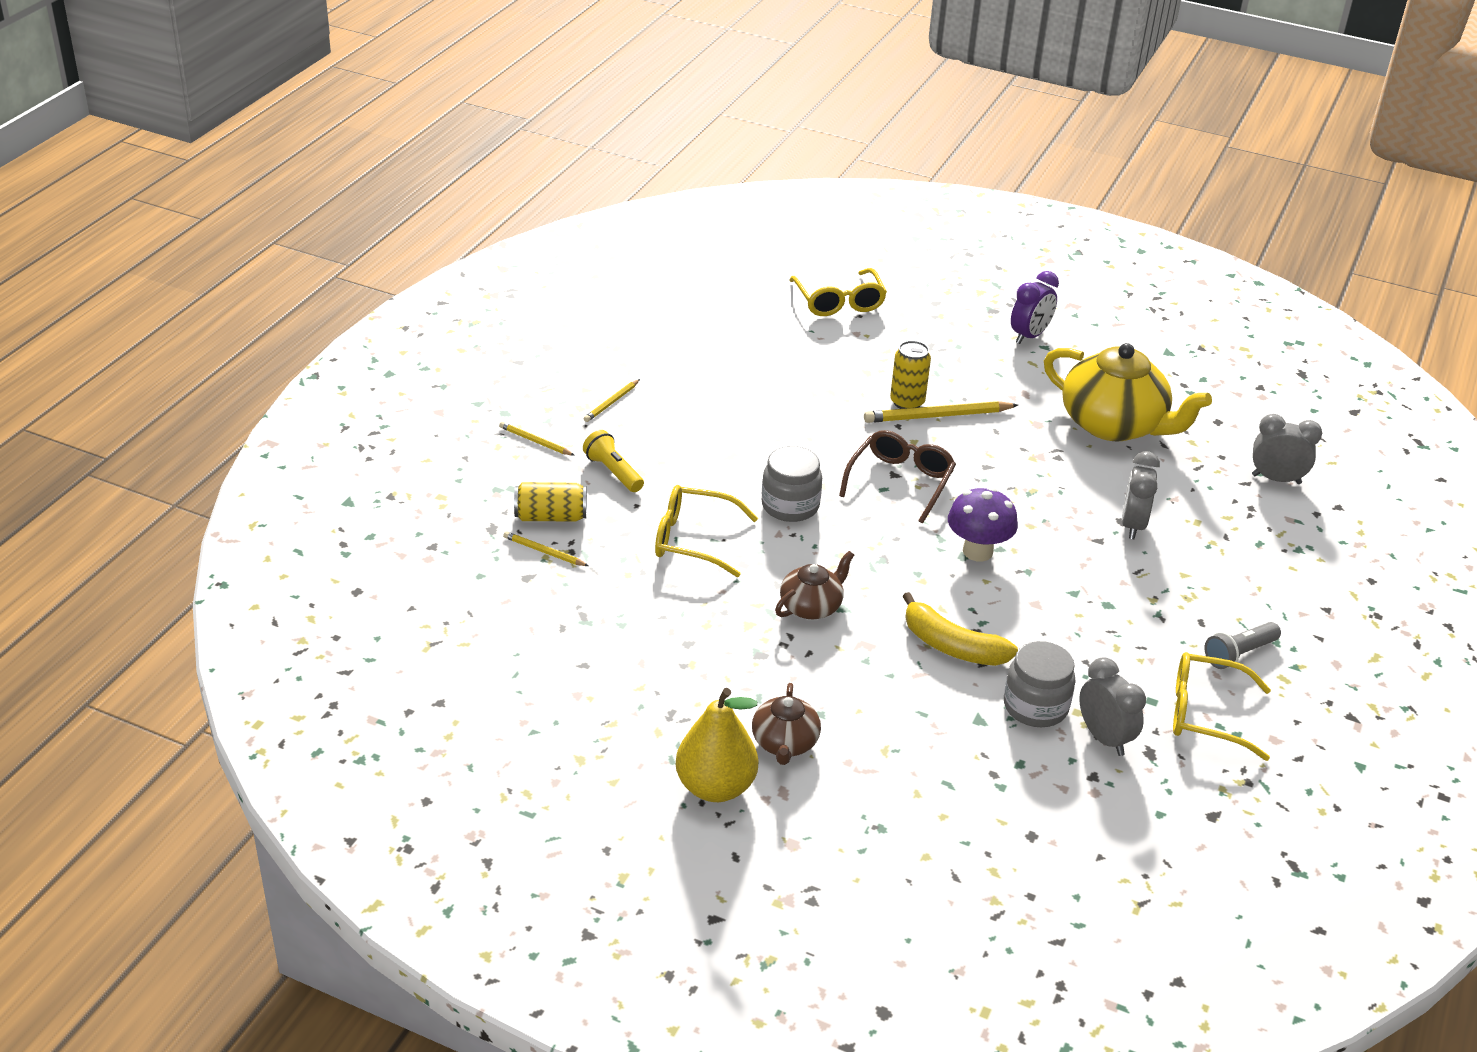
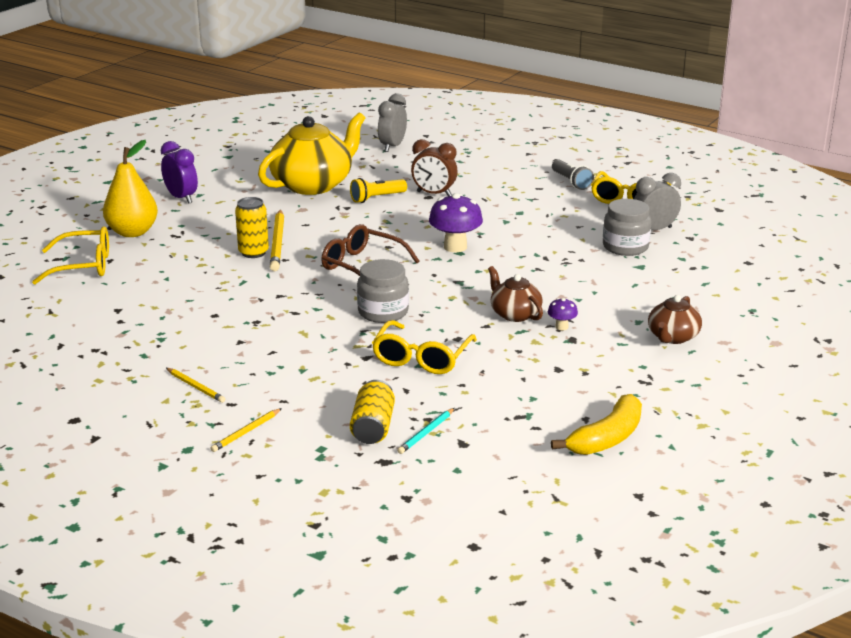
camera: 80 degrees left, 10 degrees down
(544, 552) = (426, 433): yellow pencil -> turquoise pencil
(613, 472) = (311, 391): yellow flashlight -> yellow flashlight (377, 198)
(715, 787) = (724, 368): yellow pear -> yellow pear (132, 232)
(784, 743) = (672, 337): brown teapot -> brown teapot turned 105 degrees clockwise
(789, 646) = (561, 327): none -> purple mushroom
(952, 646) = (562, 267): yellow banana -> yellow banana (606, 438)
(1132, 525) = (434, 194): grey clock -> brown clock

